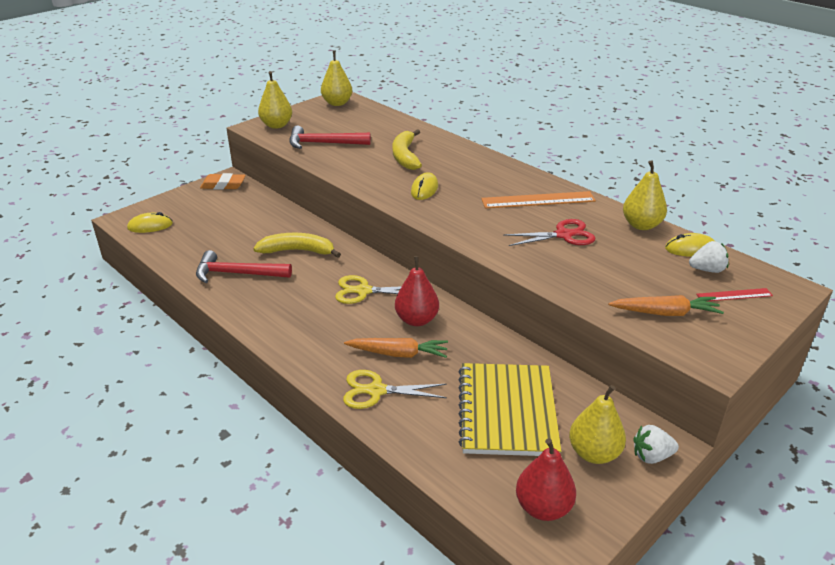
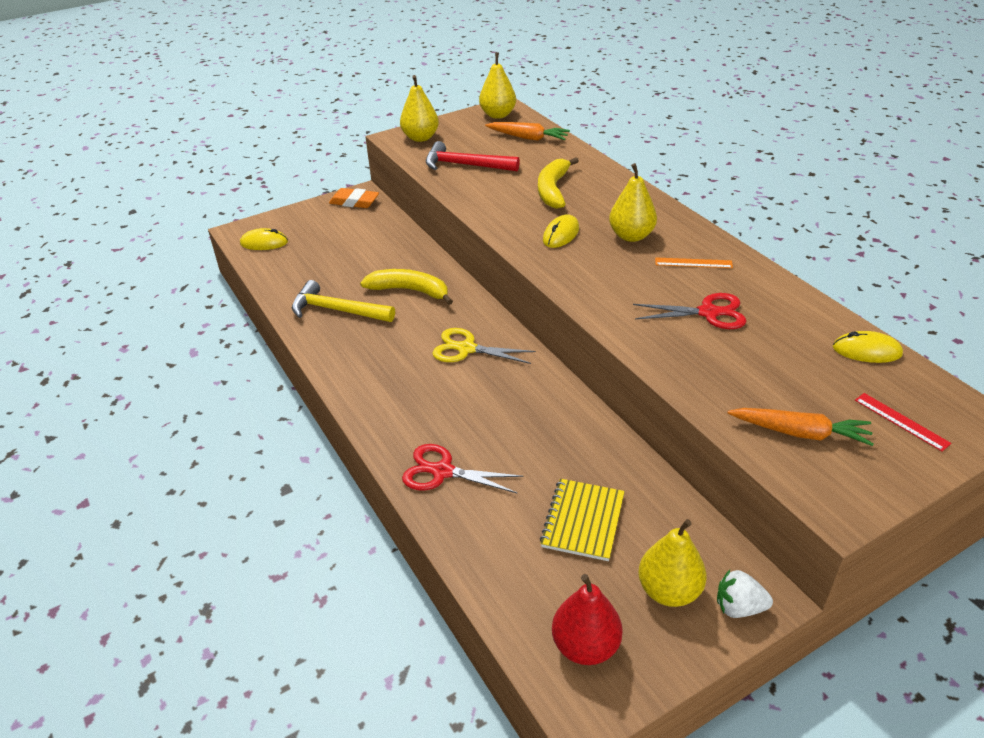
camera: 15 degrees right, 5 degrees up
(238, 274) = (337, 310): red hammer -> yellow hammer
(376, 391) = (442, 472): yellow scissors -> red scissors
(398, 354) = (481, 431): orange carrot -> orange carrot (528, 138)
(417, 320) = (515, 392): red pear -> none
(507, 411) = (583, 521): yellow notebook -> yellow notebook, size x0.62
(538, 200) = (693, 263): orange ruler -> orange ruler, size x0.55
(641, 225) = (813, 311): yellow pear -> yellow pear (631, 236)
(707, 270) = (878, 382): white strawberry -> none
(734, 295) = (901, 421): red ruler -> red ruler turned 45 degrees clockwise

